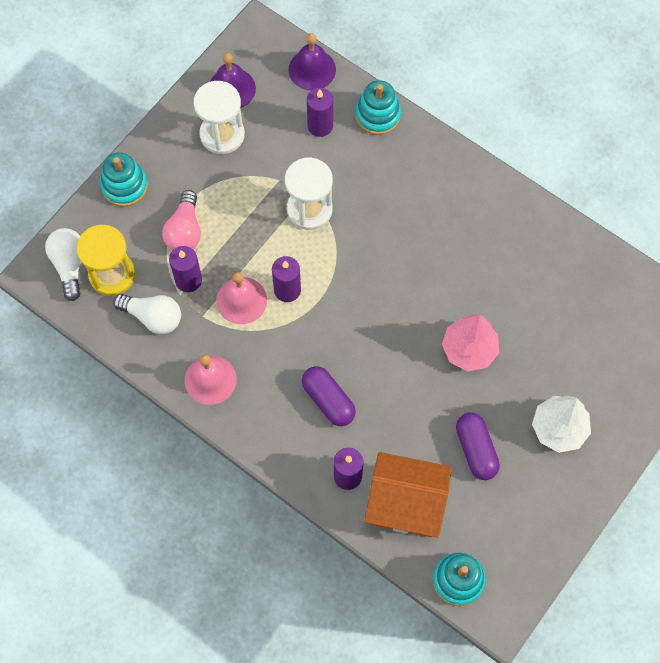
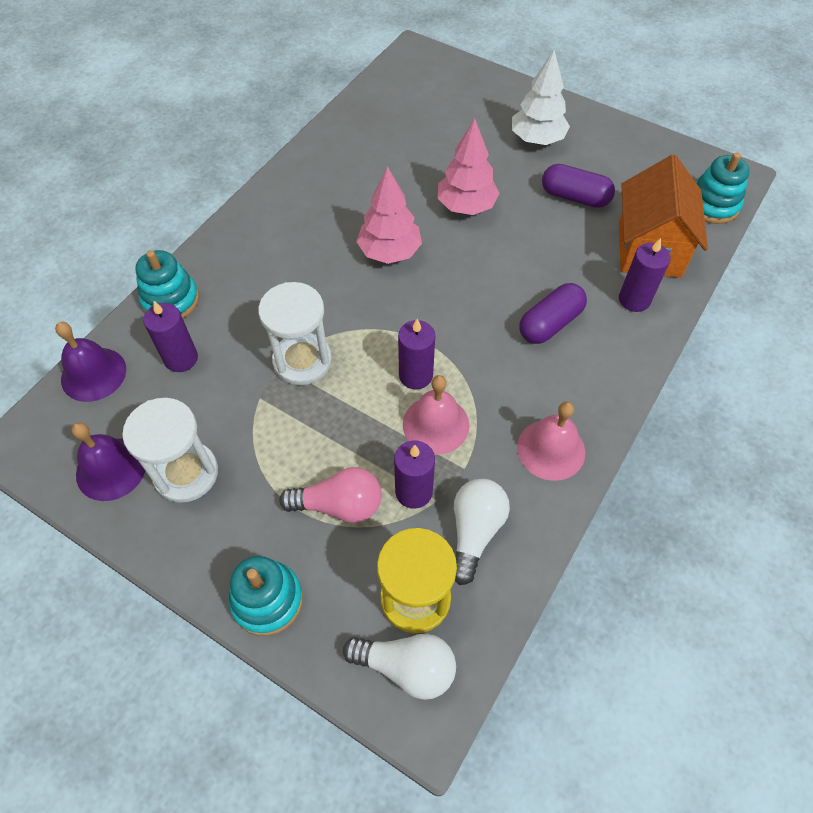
camera: 95 degrees left, 10 degrees down
(69, 265) = (406, 667): white light bulb -> white light bulb turned 150 degrees counterclockwise
(417, 280) = (389, 252): none -> pink tree
(475, 450) = (575, 197): purple capsule -> purple capsule turned 45 degrees clockwise

